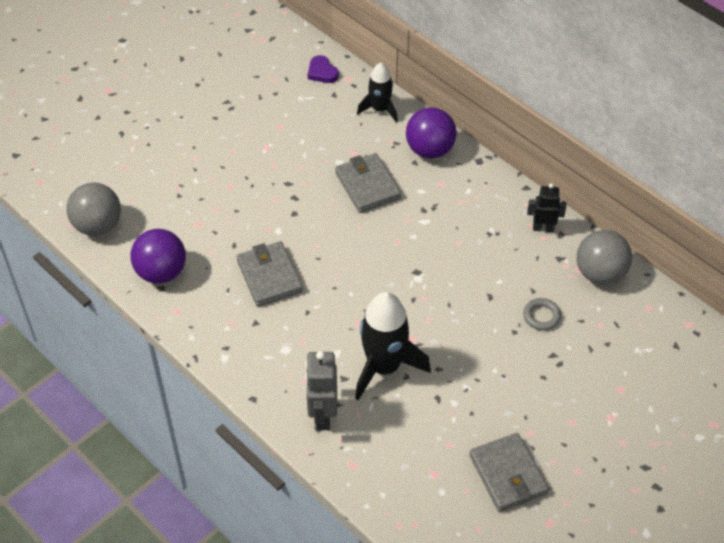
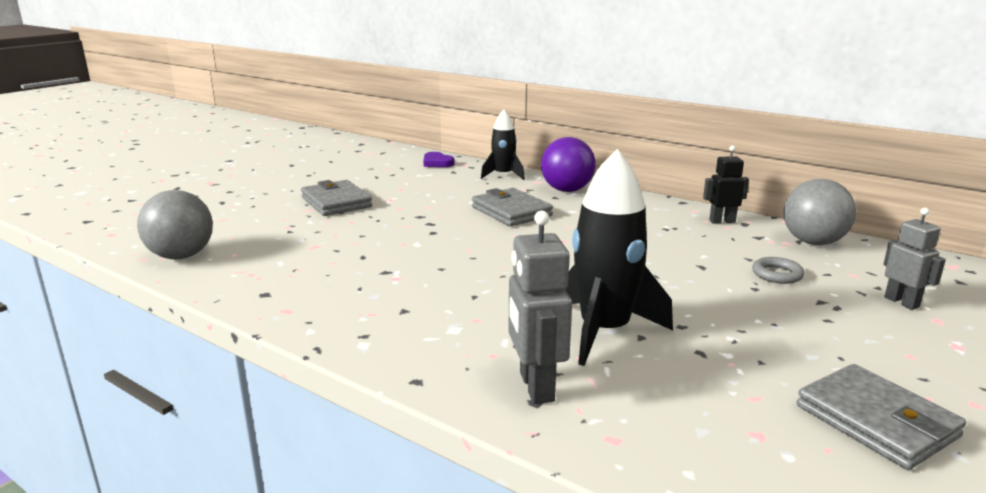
camera: 10 degrees left, 30 degrees down
(161, 272) = (265, 282): purple ball -> none
(269, 276) = (414, 274): grey wallet -> grey wallet (336, 202)
(610, 365) = (902, 302): none -> grey robot

